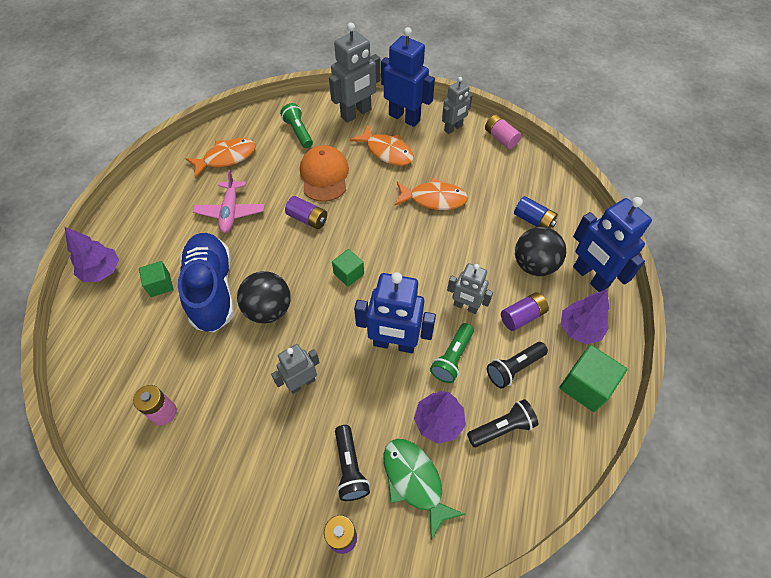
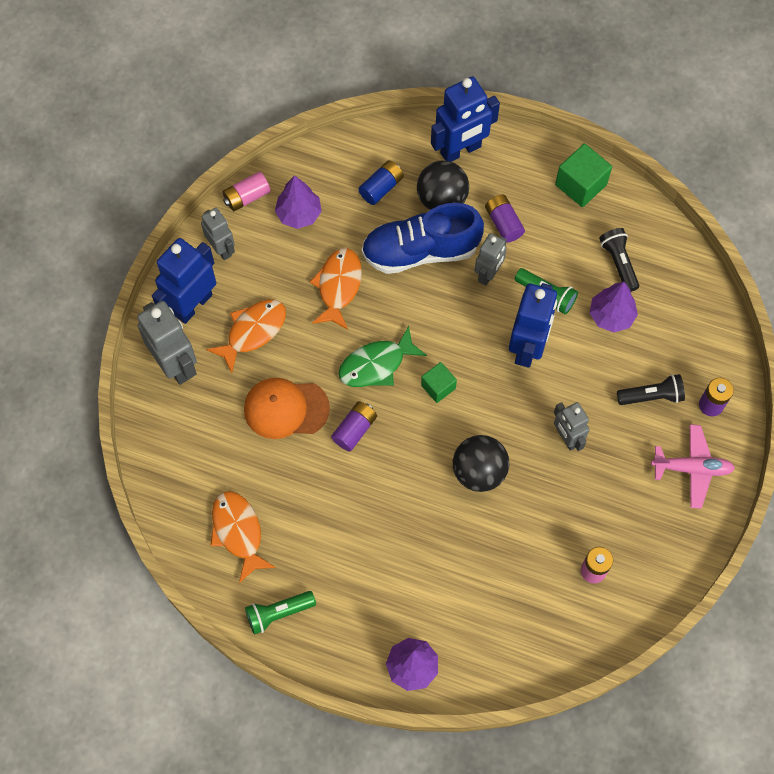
camera: 85 degrees left, 10 degrees up
(160, 285) = (437, 594): green cube -> none
(212, 289) = (448, 534): blue shoe -> blue shoe (420, 251)
(230, 212) = (333, 521): pink plane -> pink plane (691, 468)
(298, 132) = (201, 440): green flashlight -> green flashlight (278, 613)
(414, 481) = (665, 342): green fish -> green fish (376, 364)
(514, 368) = (560, 242): black flashlight -> none
(579, 329) = (521, 175): purple tree -> purple tree (299, 214)

